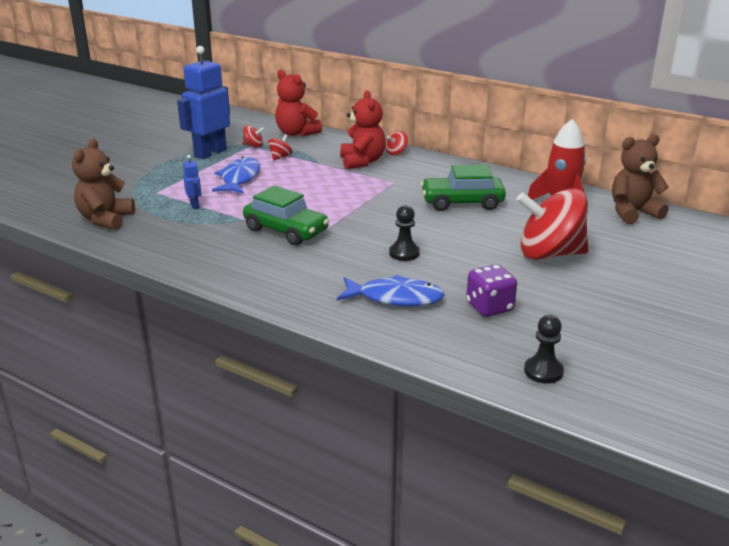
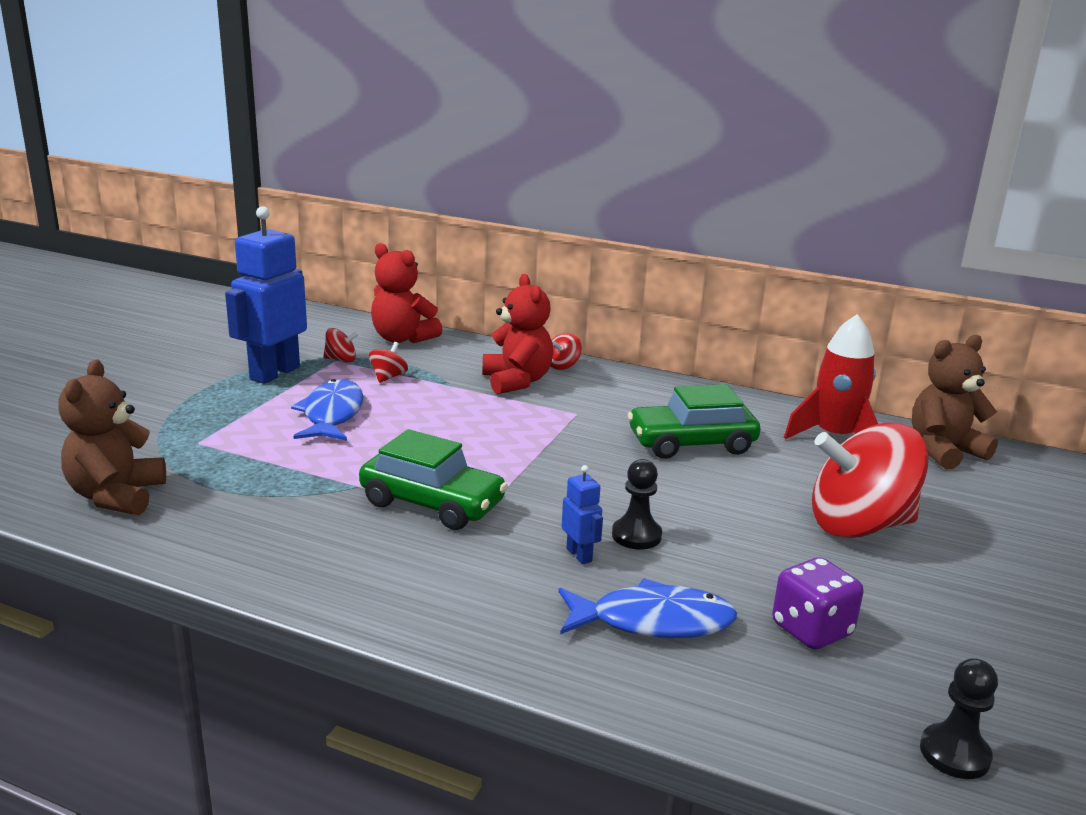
camera: 10 degrees left, 5 degrees down
(195, 205) = (268, 464): blue robot -> blue robot (579, 555)

